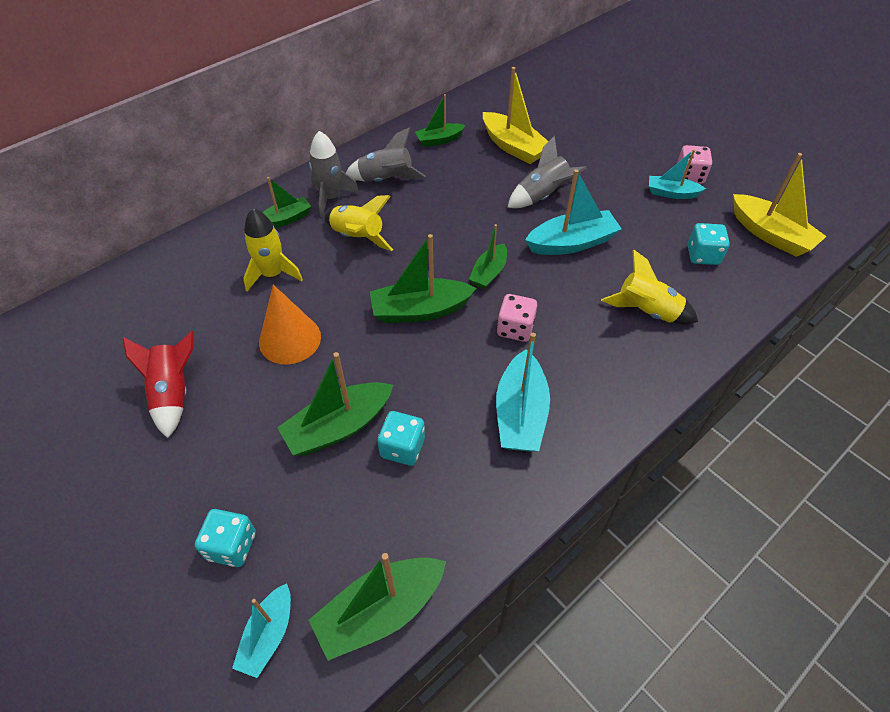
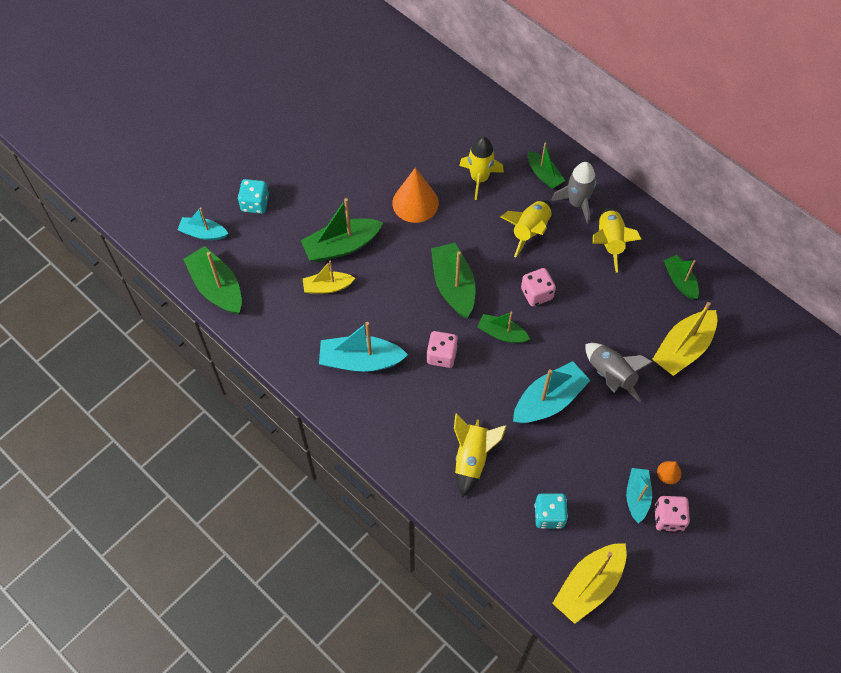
camera: 85 degrees right, 10 degrees up
(174, 394) = (361, 145): red rocket -> none
(338, 427) = (341, 246): green boat -> green boat turned 75 degrees counterclockwise
(385, 180) = (609, 242): grey rocket -> yellow rocket
(402, 448) = (327, 287): turquoise dice -> yellow boat
(440, 240) = (536, 293): none -> pink dice
(571, 243) = (549, 400): turquoise boat -> turquoise boat turned 105 degrees counterclockwise
(643, 170) = (669, 472): none -> orange cone

